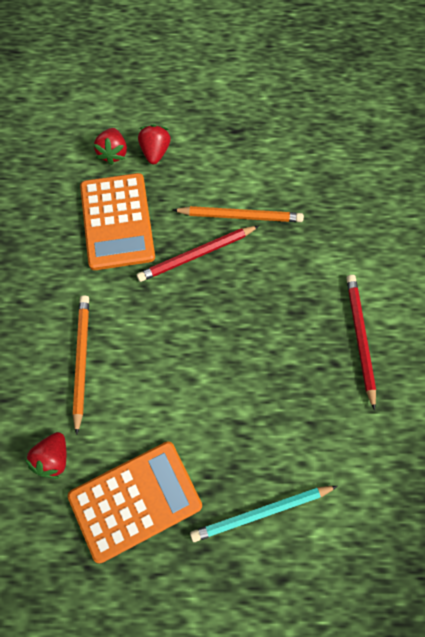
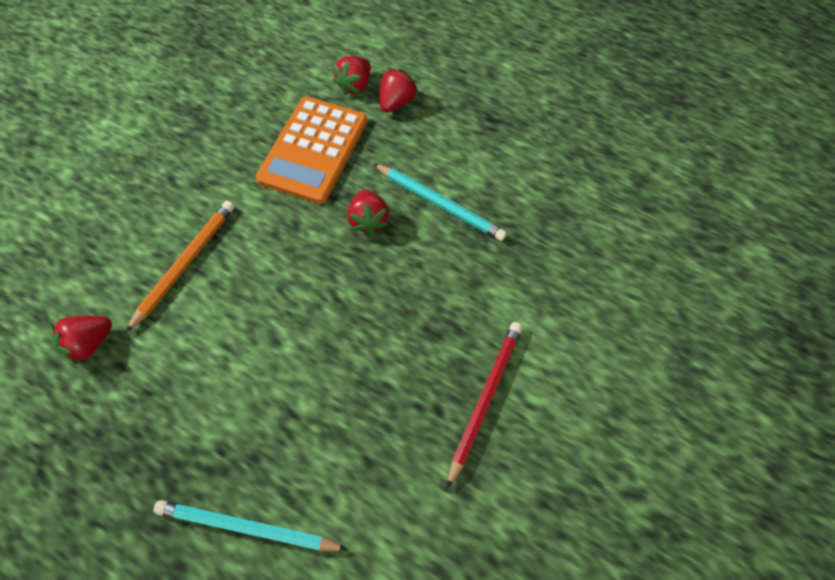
camera: 30 degrees right, 5 degrees down
(135, 500) = (133, 433): orange calculator -> none
(197, 255) = (368, 220): red pencil -> red strawberry
(240, 216) = (440, 203): orange pencil -> turquoise pencil

